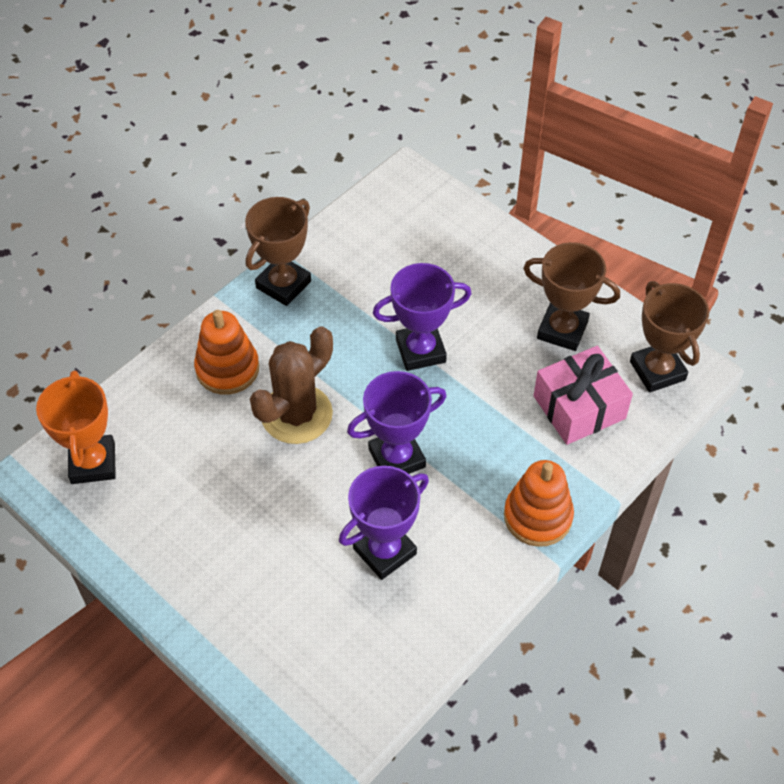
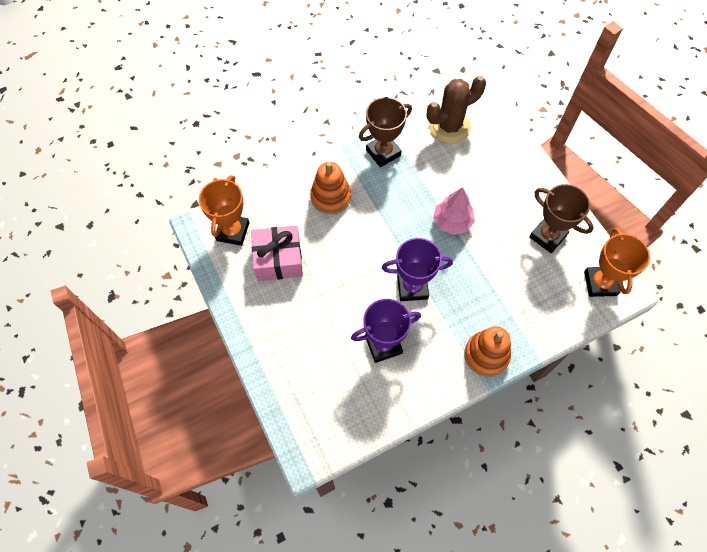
camera: 20 degrees right, 10 degrees up
(296, 414) = (361, 239): brown cactus -> brown cactus (449, 127)
(420, 351) = (452, 222): purple trophy -> pink tree
(579, 407) = (539, 291): pink gift -> pink gift (278, 259)
(657, 370) = (600, 283): brown trophy -> orange trophy

